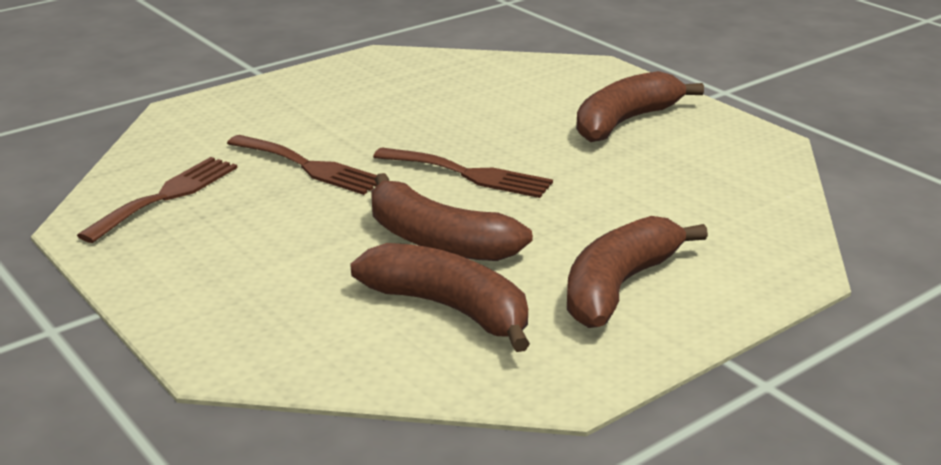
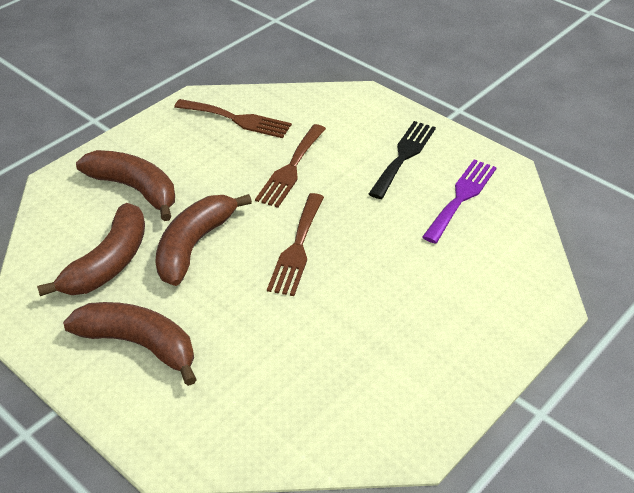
camera: 80 degrees right, 15 degrees up
(327, 101) = (403, 156): none -> black fork
(419, 81) = (461, 197): none -> purple fork
(625, 121) = (425, 334): brown banana -> brown banana (135, 189)

